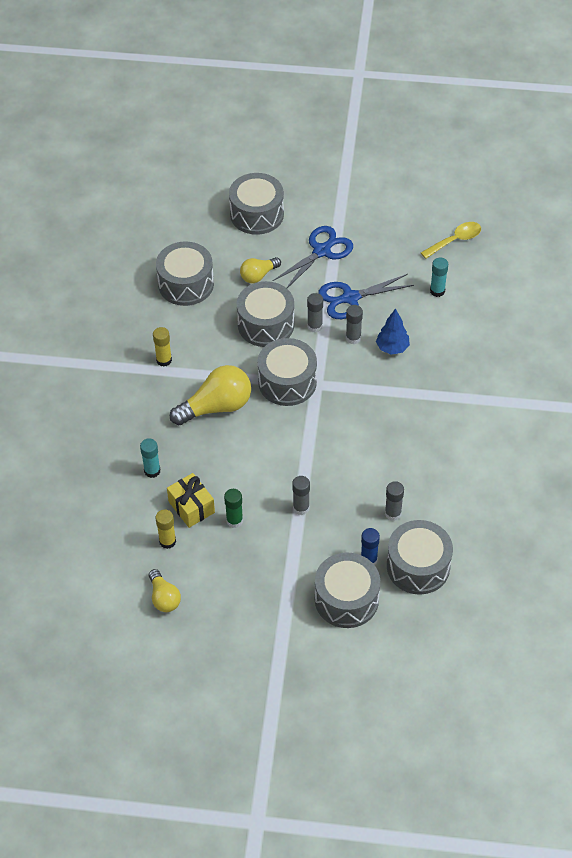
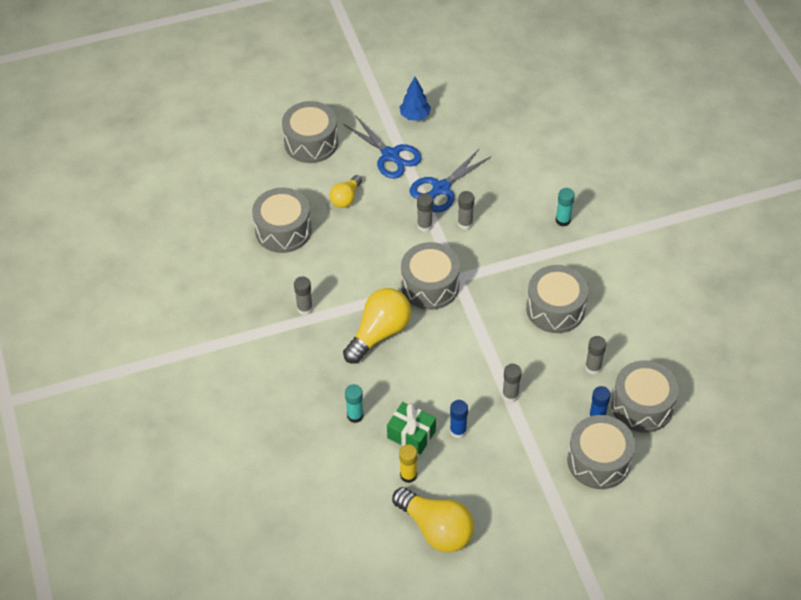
camera: 25 degrees left, 0 degrees up
(164, 360) = (305, 308): yellow glue stick -> grey glue stick
(164, 598) = (436, 529): yellow light bulb -> yellow light bulb, size x1.75
(191, 507) = (411, 434): yellow gift -> green gift
(234, 521) = (458, 431): green glue stick -> blue glue stick
(266, 324) = (379, 240): grey drum -> grey drum (555, 308)
(322, 251) = (390, 155): blue scissors -> blue scissors turned 120 degrees clockwise
(392, 348) = (504, 219): blue tree -> blue tree (415, 116)
(437, 291) = (513, 154): turquoise glue stick -> turquoise glue stick (563, 220)
(455, 240) = (502, 104): yellow spoon -> none

